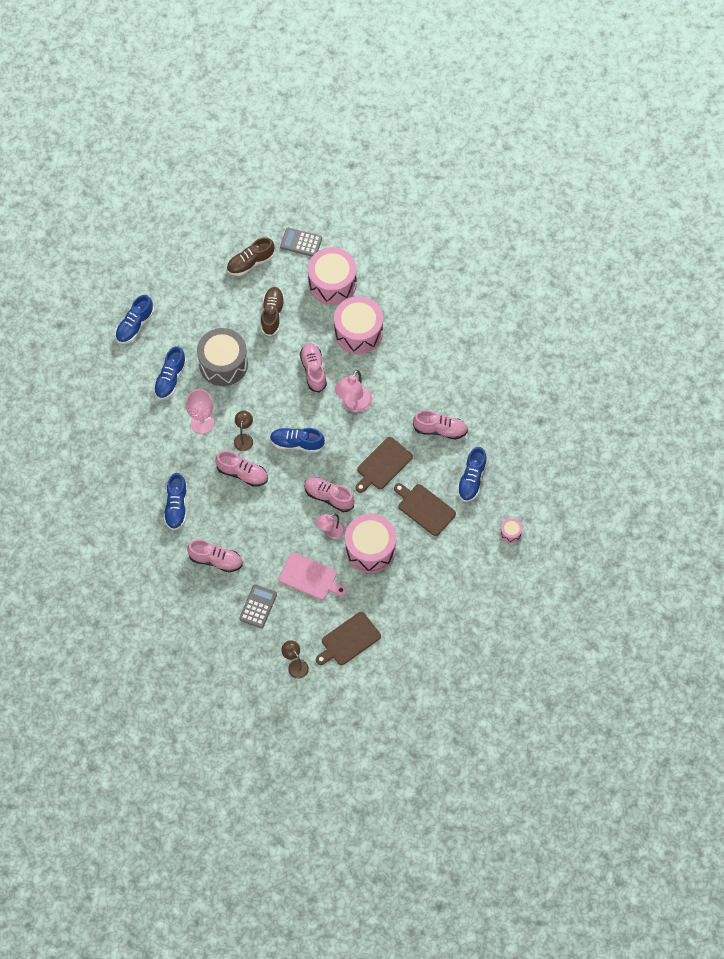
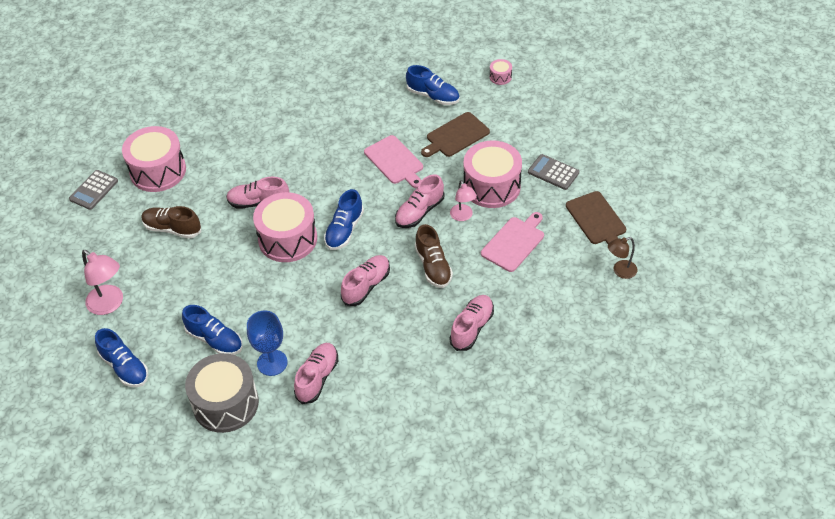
camera: 75 degrees left, 15 degrees down
(157, 424) = (272, 363): none -> blue goblet
(176, 506) = (390, 358): blue shoe -> none
(202, 423) = (286, 316): pink goblet -> none
(223, 364) = (216, 284): grey drum -> grey drum (226, 403)
(244, 438) = (321, 278): brown lamp -> none
(250, 262) = (96, 239): brown shoe -> brown shoe (433, 266)
(258, 606) = (540, 295): grey calculator -> grey calculator (553, 172)
(353, 404) = (314, 175): pink lamp -> pink lamp (110, 304)
(358, 332) = (228, 158): pink drum -> pink drum (287, 239)
(383, 465) = (395, 161): brown cutting board -> pink cutting board
(440, 429) = (368, 111): pink shoe -> pink shoe (317, 378)

